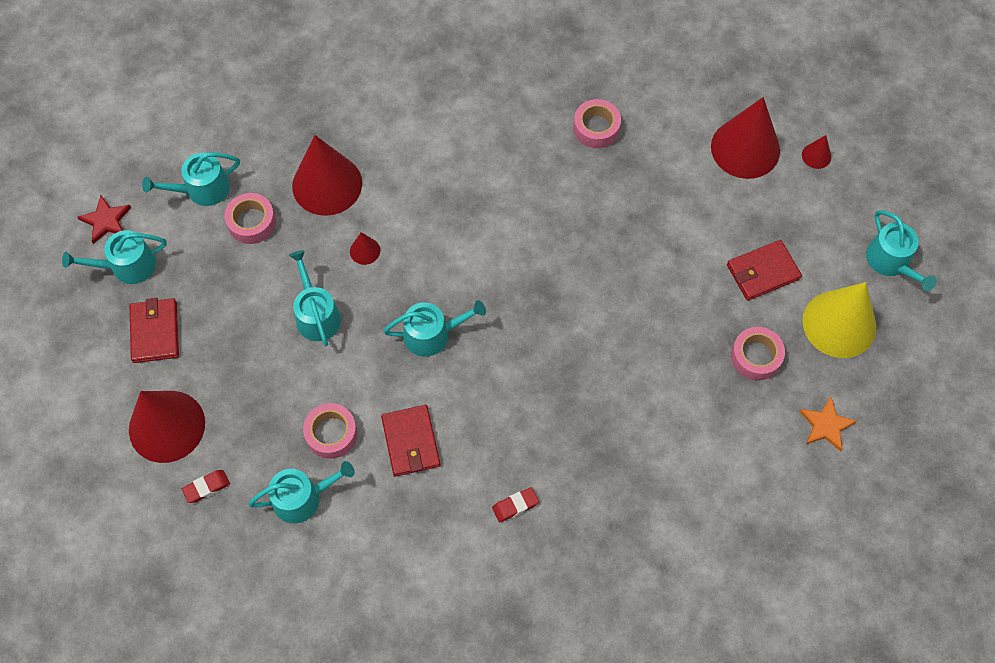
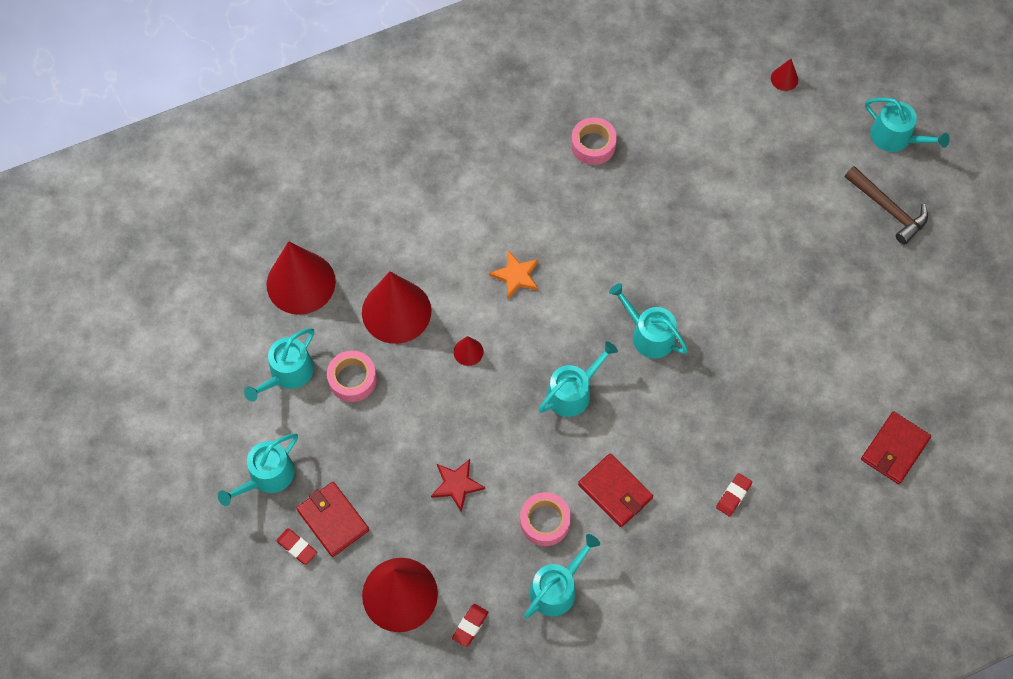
camera: 30 degrees left, 0 degrees up
(106, 220) = (219, 447): red star -> red star (456, 484)
(110, 338) = (297, 547): none -> red eraser
(316, 314) = (463, 428): turquoise watering can -> turquoise watering can (648, 334)
(745, 148) = (724, 101): red cone -> red cone (301, 283)
(755, 357) = (841, 270): pink tape -> none
(762, 272) = (803, 198): red wallet -> red wallet (894, 449)
(826, 425) = (929, 297): orange star -> orange star (516, 276)
(839, 324) = (888, 209): yellow cone -> brown hammer

